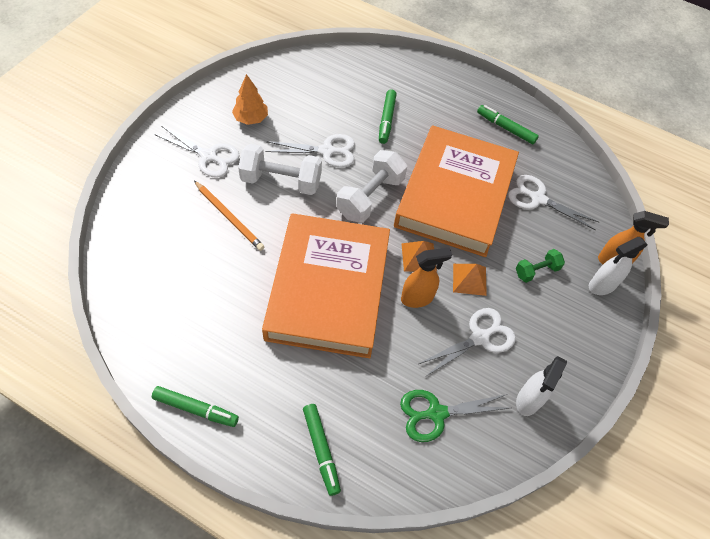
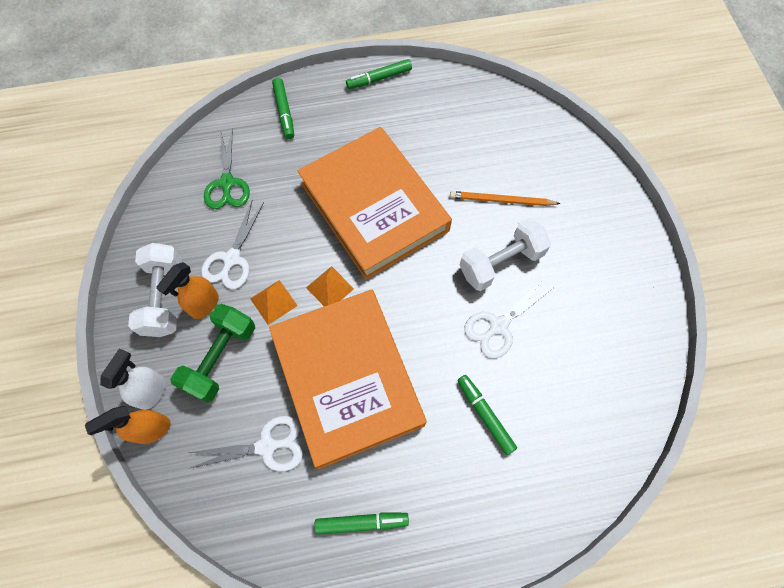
camera: 145 degrees right, 10 degrees up
(208, 156) = (579, 235): white scissors -> none
(251, 119) = (595, 301): orange tree -> none
(321, 450) = (284, 112): green marker -> green marker turned 135 degrees counterclockwise
(370, 197) = (417, 310): white dumbbell -> white dumbbell (164, 297)
(417, 298) = (303, 252): orange spray bottle -> orange spray bottle (204, 305)
(436, 413) = (227, 183): green scissors -> green scissors turned 135 degrees clockwise
(528, 401) = (165, 240): white spray bottle -> none
(536, 271) = (221, 358): green dumbbell -> green dumbbell, size x1.81

